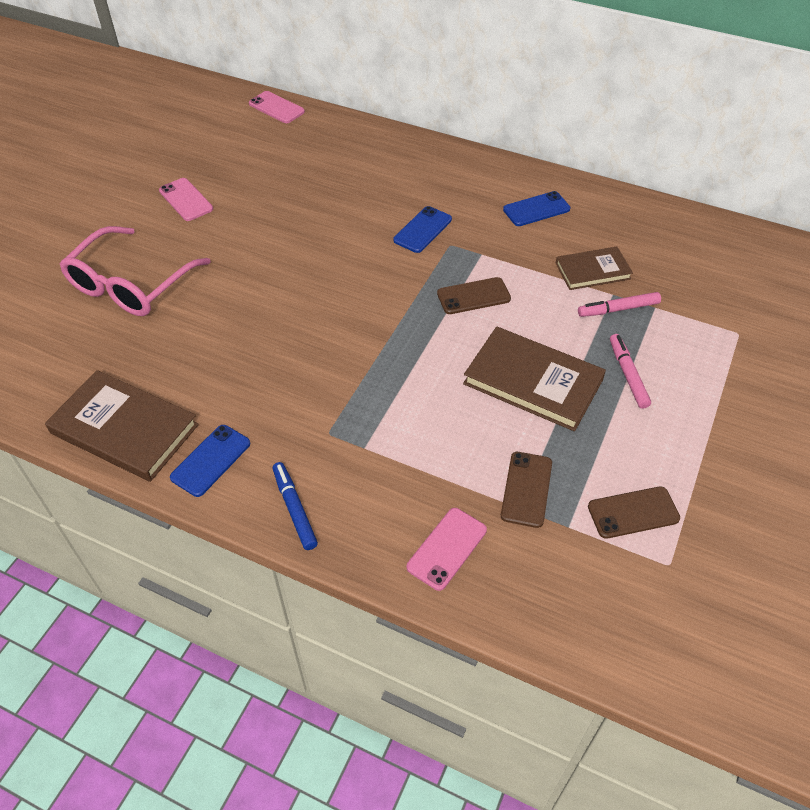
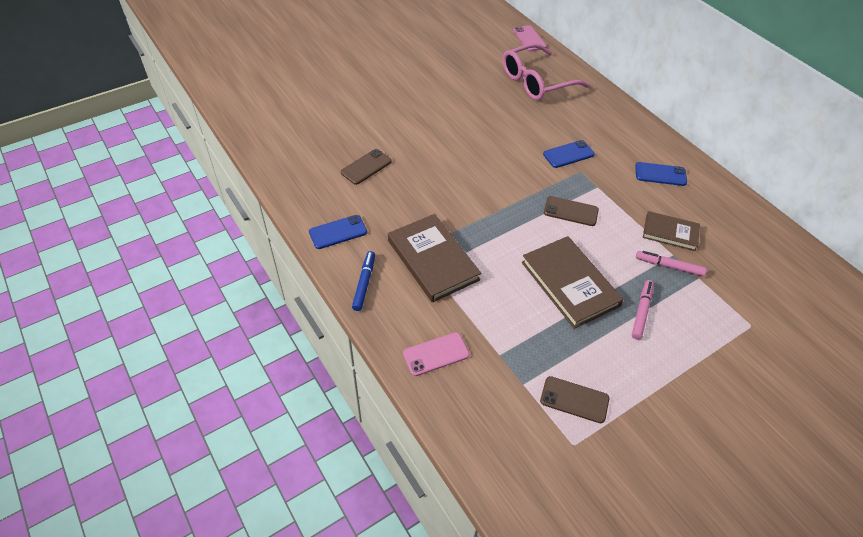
camera: 30 degrees right, 0 degrees up
(124, 429) = (304, 191): brown book -> brown book (432, 260)
(131, 284) = (365, 111): pink glasses -> pink glasses (536, 81)
(186, 200) = (431, 74): pink phone -> none
(526, 489) = (513, 347): brown phone -> brown phone (366, 167)

